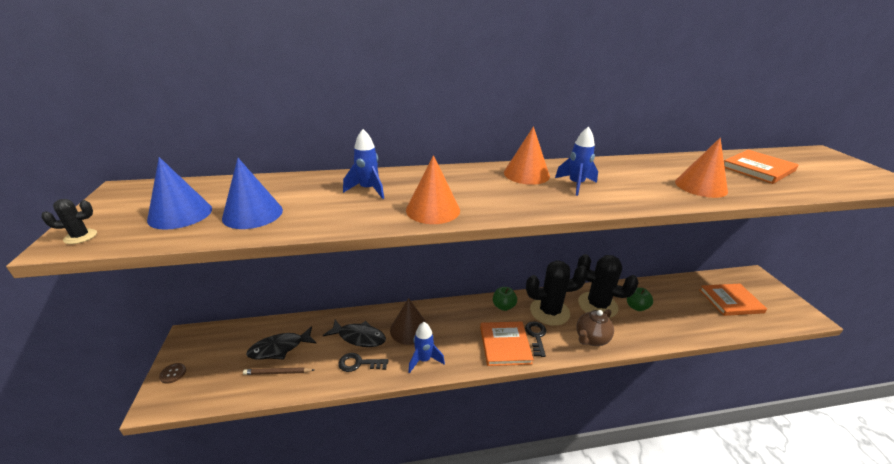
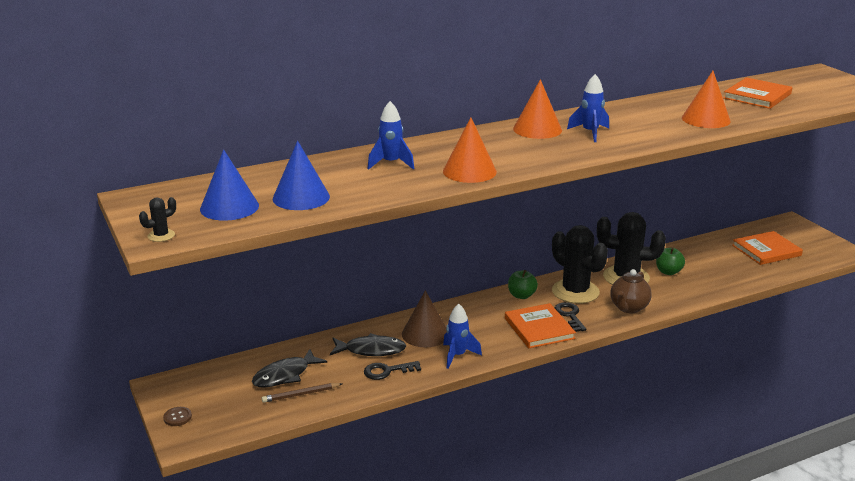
camera: 15 degrees left, 5 degrees down
(549, 311) = (575, 292): black cactus -> black cactus turned 75 degrees clockwise

